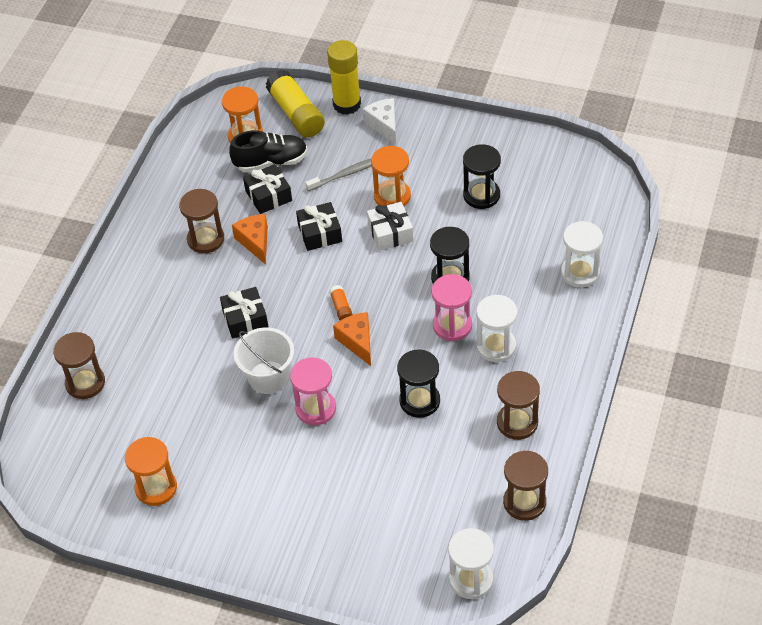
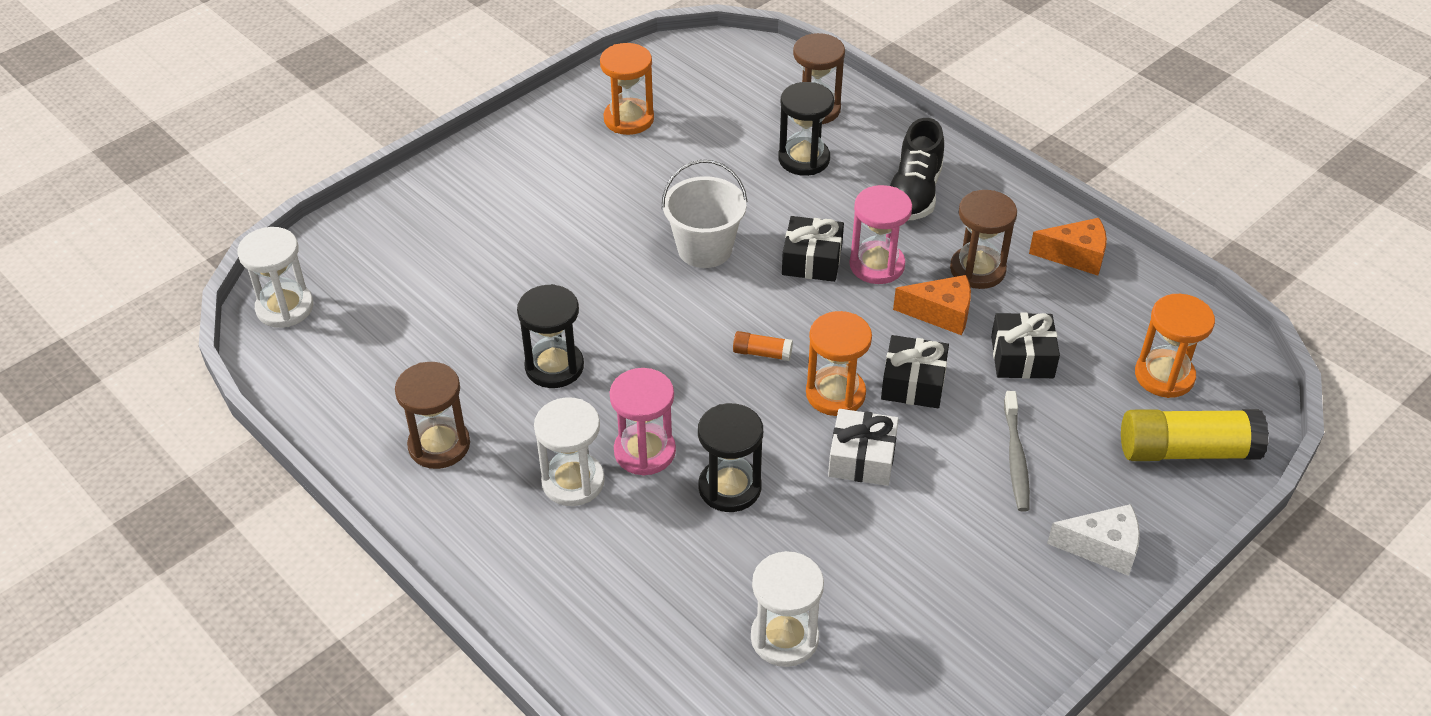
camera: 115 degrees right, 5 degrees down
(271, 162) = (1092, 384): black shoe -> black shoe (914, 193)
(315, 409) = (624, 271): pink hourglass -> pink hourglass (877, 265)
(347, 104) = (1178, 521): yellow glue stick -> none
(357, 341) = (694, 347): orange cheese -> orange cheese (1075, 256)
(392, 196) = (934, 491): orange hourglass -> orange hourglass (835, 394)
(481, 195) = (867, 602): black hourglass -> black hourglass (804, 159)
(524, 502) = (327, 398): brown hourglass -> none
(580, 273) = (622, 649): white hourglass -> white hourglass (784, 638)

